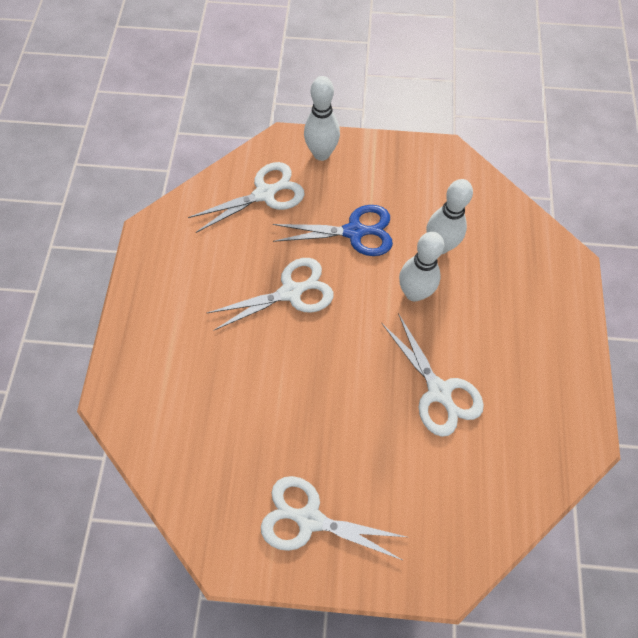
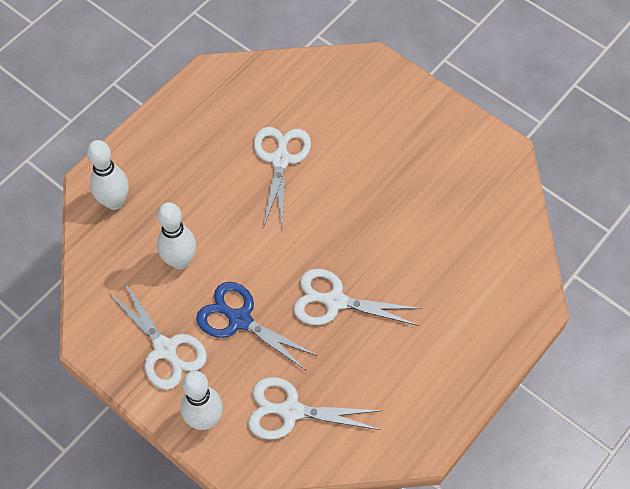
camera: 145 degrees left, 5 degrees down
(309, 519) = (434, 141): white scissors -> white scissors (165, 349)
(414, 293) = (235, 237): white bowling pin -> white bowling pin (114, 202)

